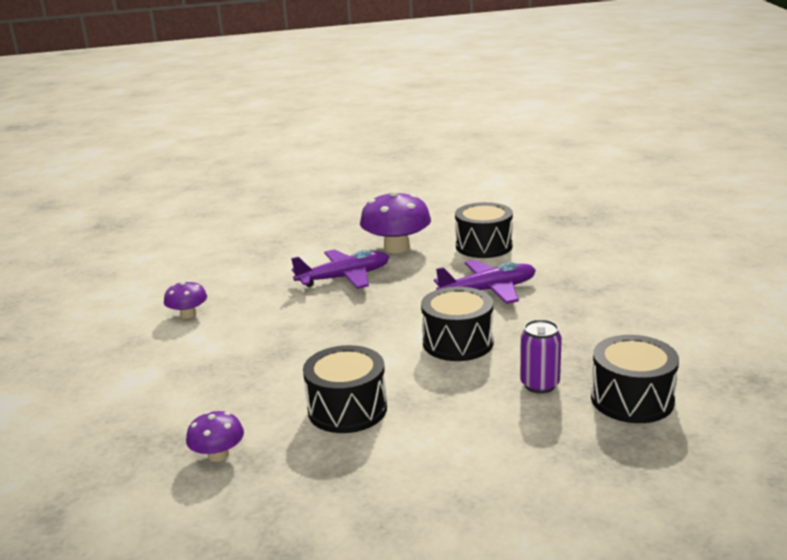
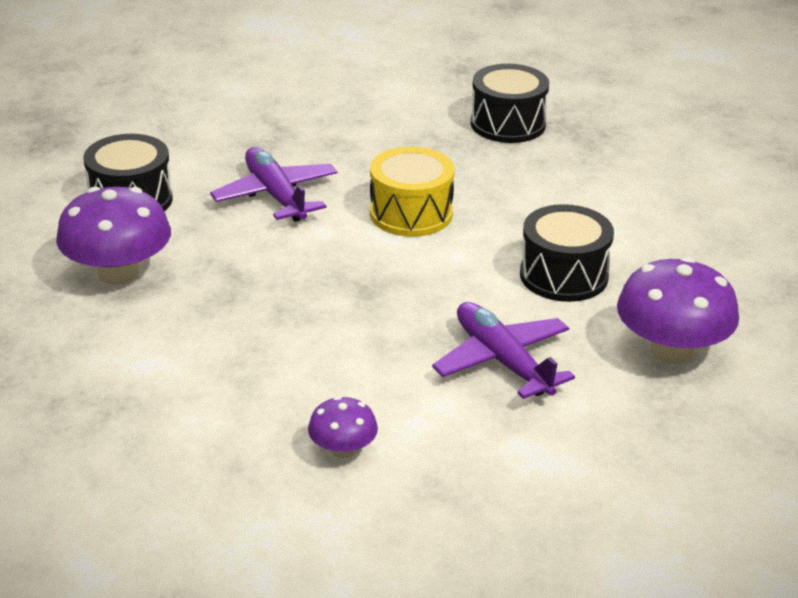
camera: 100 degrees left, 10 degrees up
(218, 455) = (671, 350): purple mushroom -> purple mushroom, size x1.89
(344, 278) = (223, 311): purple plane -> purple plane (502, 361)
(458, 342) = (411, 213): black drum -> yellow drum
(539, 385) = (492, 167): purple can -> none

